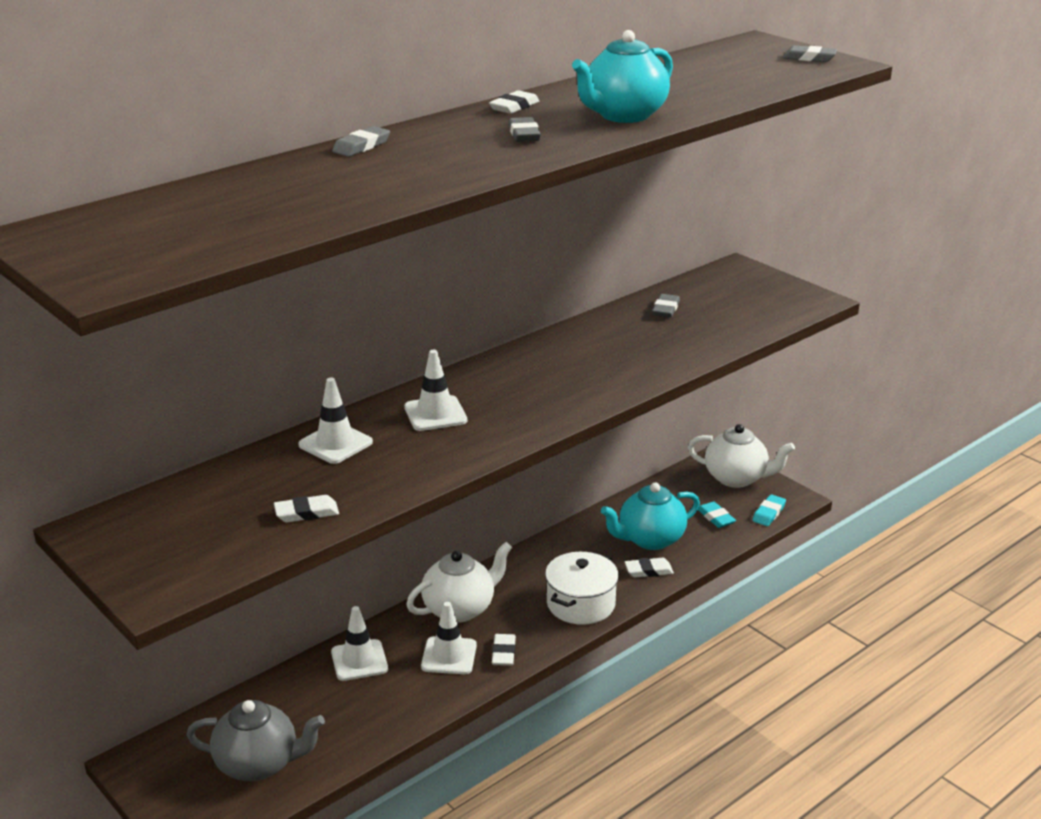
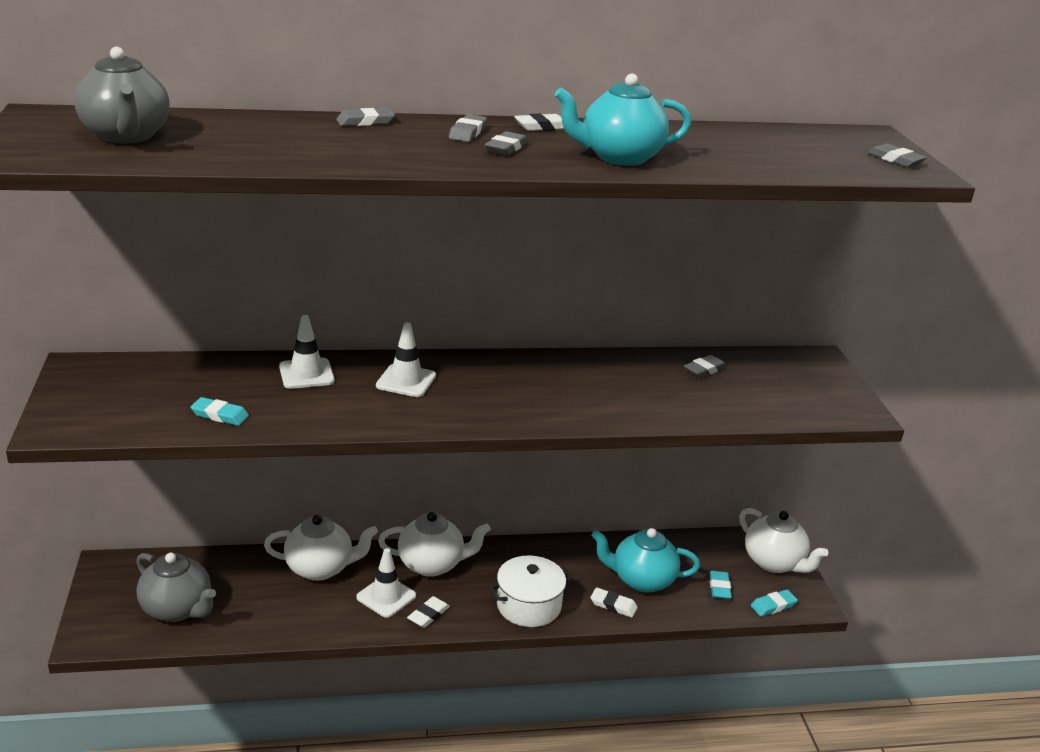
camera: 30 degrees right, 0 degrees up
(174, 227) = (126, 136): none -> grey teapot
(306, 513) = (220, 415): white eraser -> turquoise eraser
(359, 660) = (320, 568): white traffic cone -> white teapot
(466, 130) = (467, 132): none -> grey eraser

